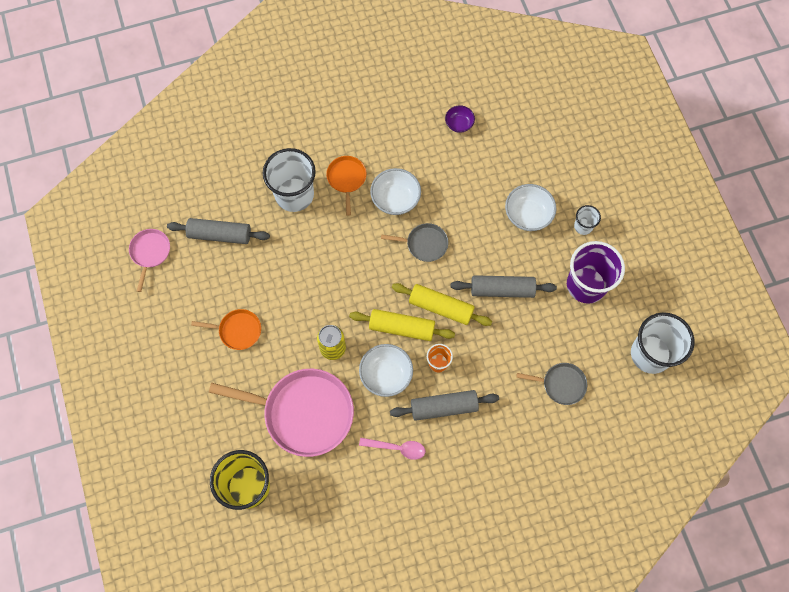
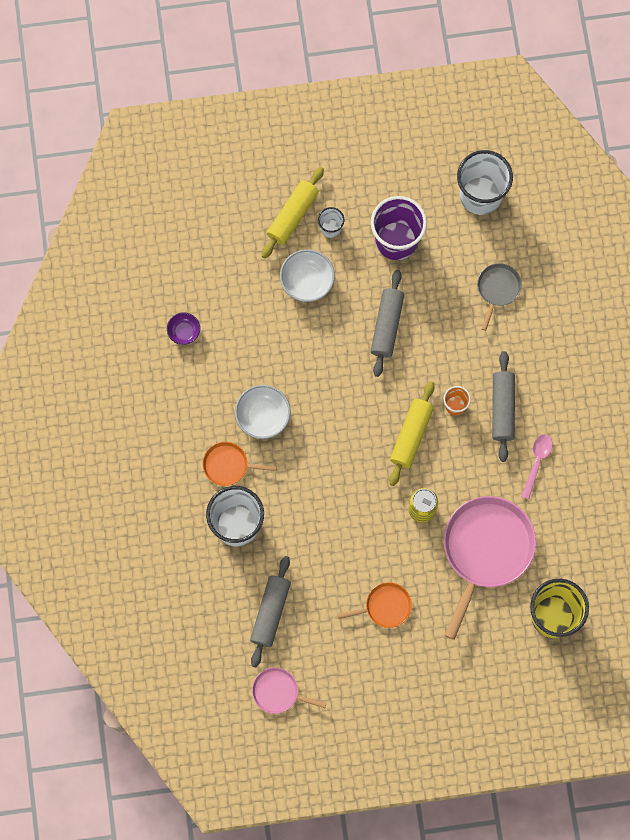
camera: 80 degrees left, 5 degrees up
(238, 330) = (385, 606): orange pan -> orange pan turned 60 degrees clockwise
(386, 375) = (459, 460): white bowl -> none
(424, 244) = (321, 395): grey pan -> none
(441, 307) = (395, 391): yellow rolling pin -> yellow rolling pin (292, 215)

